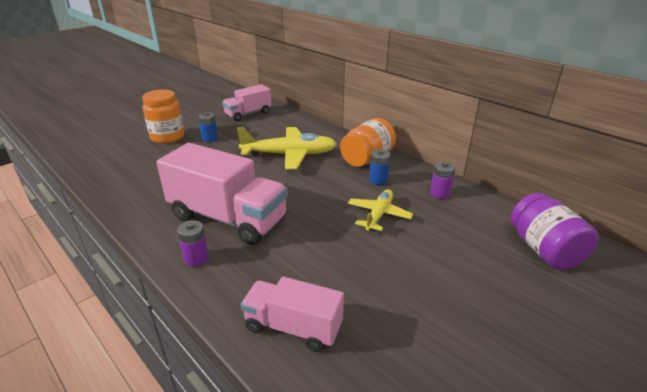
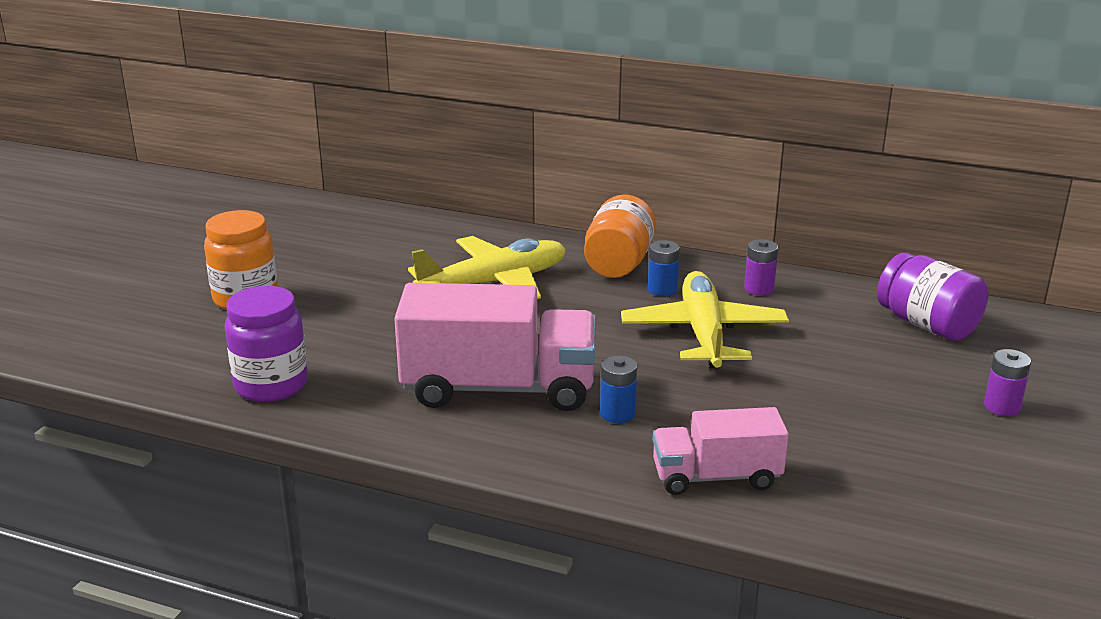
camera: 25 degrees left, 5 degrees down
(125, 184) = (271, 385): none -> purple jar
(196, 258) = (513, 445): purple battery -> purple battery (1002, 407)
(210, 139) = (328, 286): blue battery -> blue battery (617, 414)
(248, 114) = (347, 231): pink truck -> none
(378, 215) = (703, 333): yellow plane -> yellow plane, size x1.68

